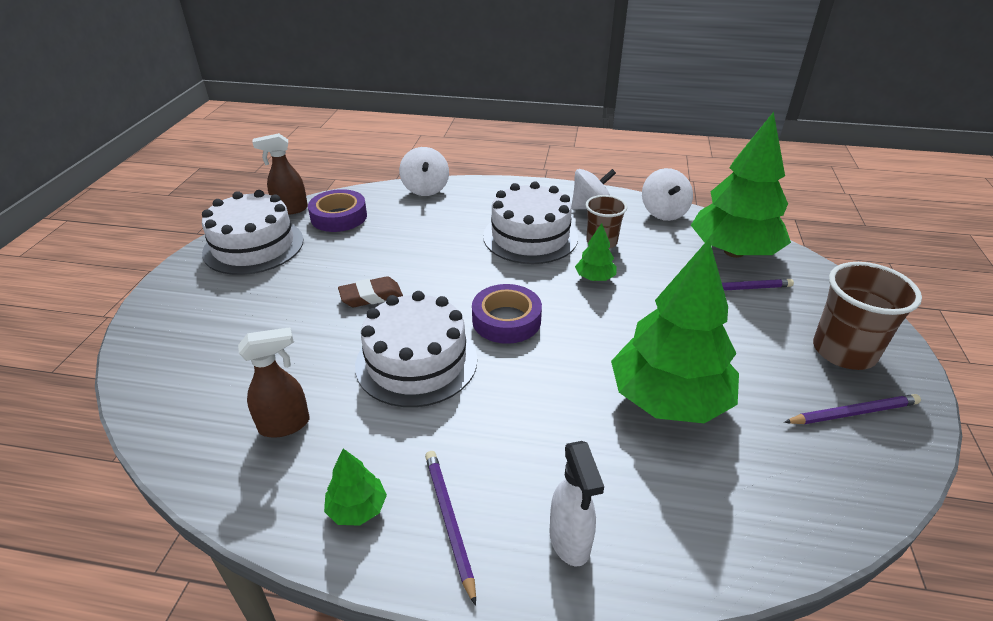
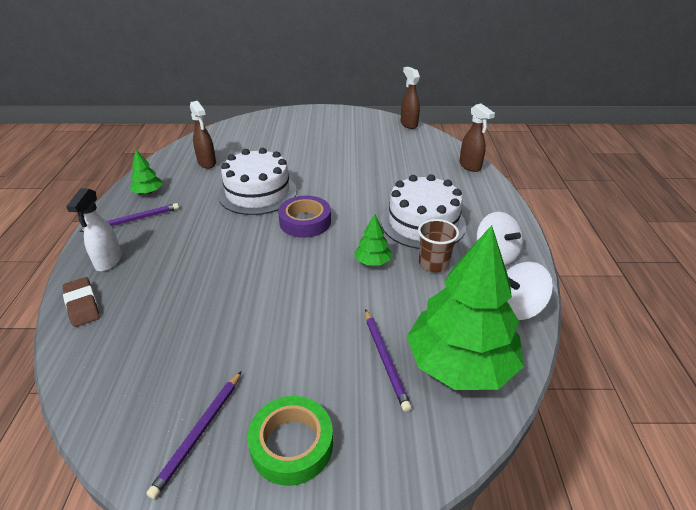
camera: 80 degrees right, 0 degrees up
(253, 246) = (361, 123): white cake -> none
(339, 217) = (408, 141): purple tape -> none
(371, 296) = (320, 167): brown eraser -> brown eraser (82, 305)
(425, 189) = (470, 166): white spinning top -> brown spray bottle
(570, 542) = (108, 262): white spray bottle -> white spray bottle turned 60 degrees counterclockwise
(668, 399) = (221, 304): green tree -> none
(844, 351) = (292, 445): brown cup -> green tape
(853, 412) = (199, 433): purple pencil -> purple pencil turned 45 degrees clockwise

